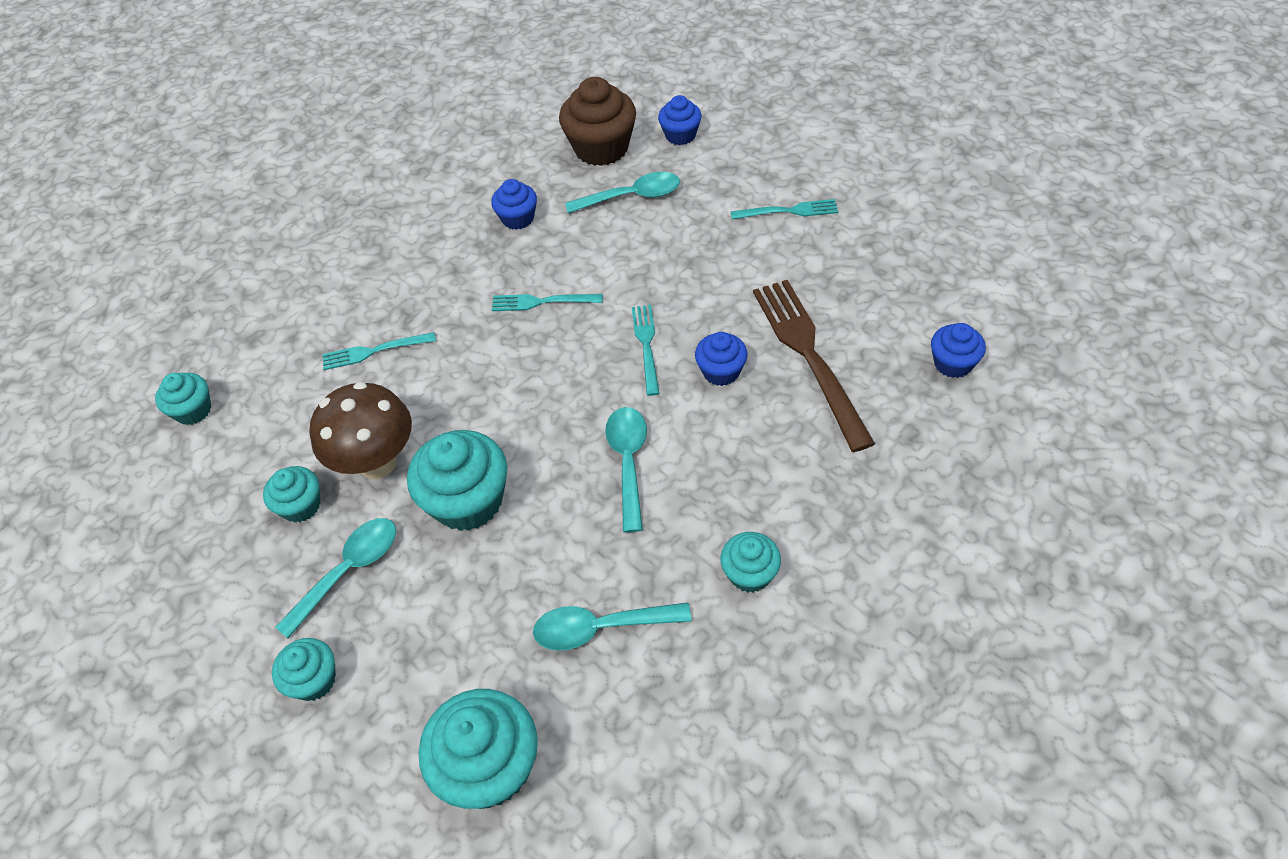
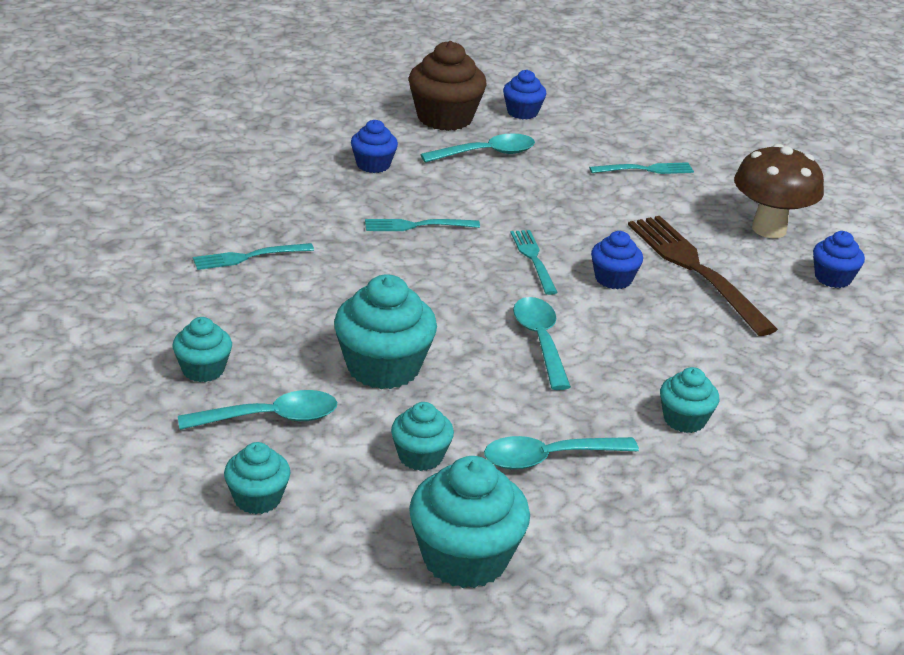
camera: 15 degrees left, 20 degrees down
(193, 410) = (58, 297): turquoise cupcake -> turquoise cupcake (420, 456)
(349, 571) = (270, 418): turquoise spoon -> turquoise spoon turned 45 degrees clockwise
(377, 463) = (277, 339): brown mushroom -> brown mushroom (769, 229)

